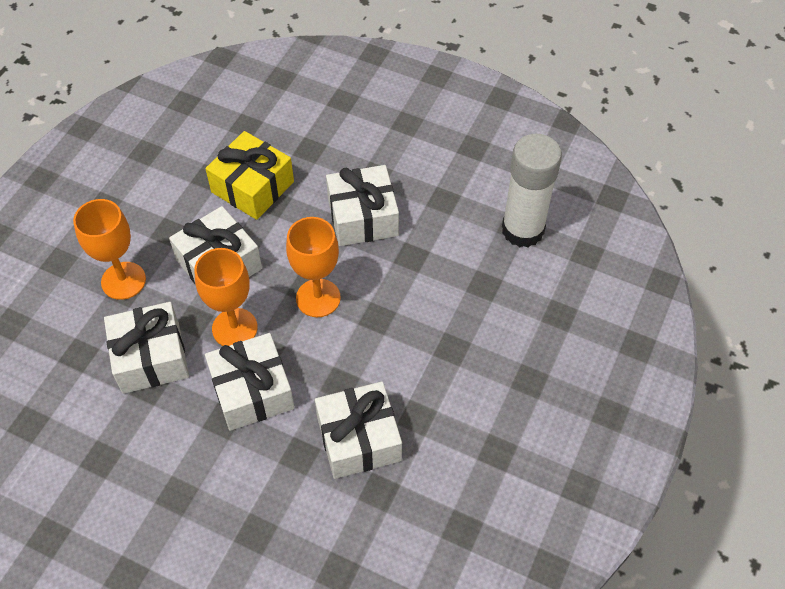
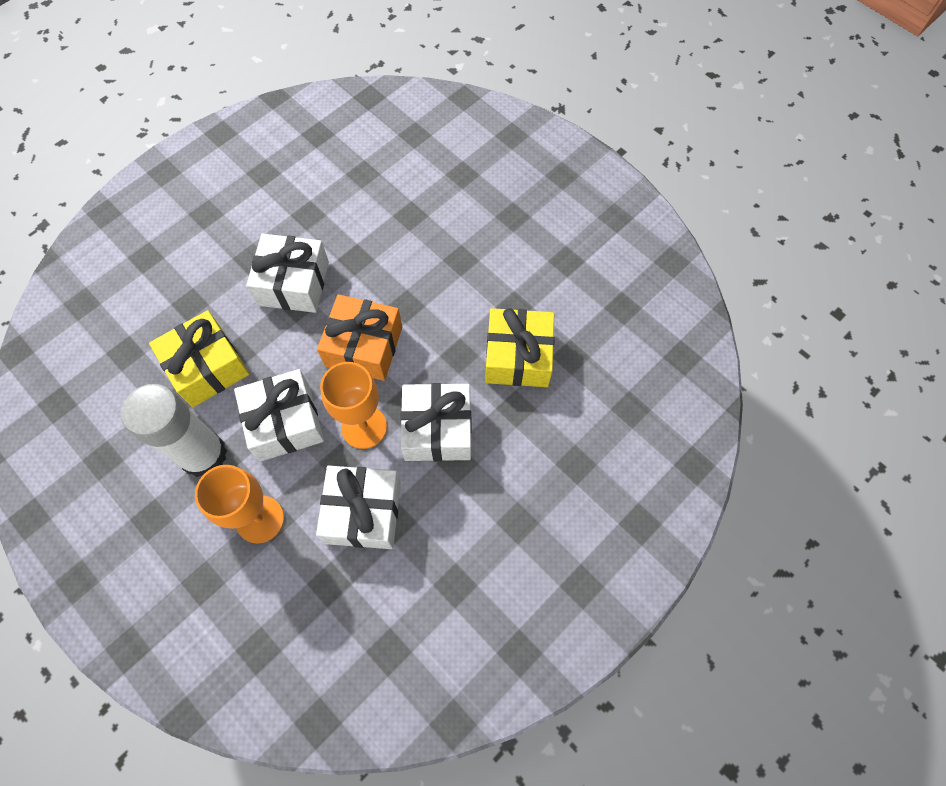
camera: 70 degrees left, 10 degrees up
(318, 298) = (364, 346): orange goblet -> orange gift
(359, 439) = (518, 356): white gift -> yellow gift
(522, 230) = (369, 168): white glue stick -> white glue stick (204, 455)

